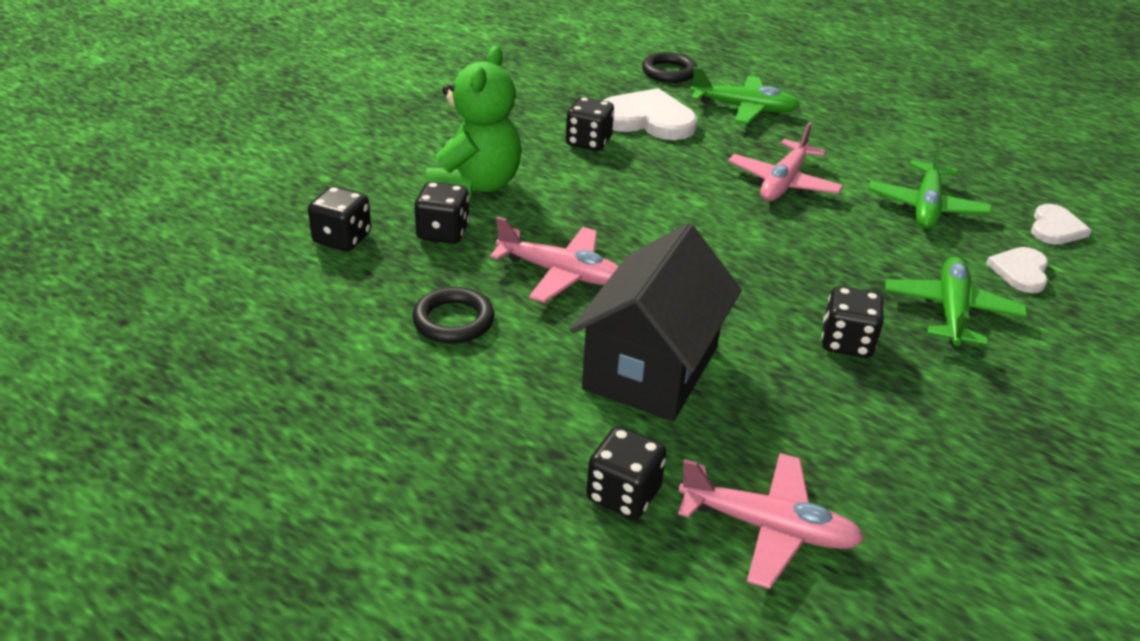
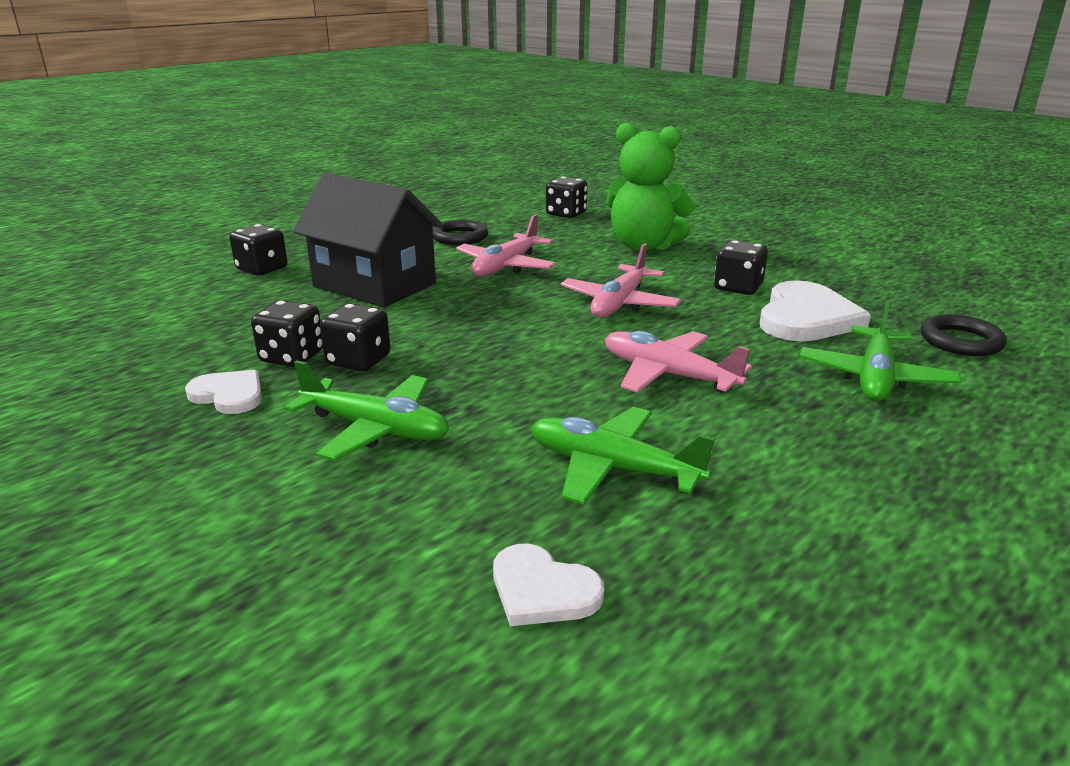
camera: 100 degrees right, 10 degrees down
(443, 232) = (571, 236): black dice -> black dice (292, 357)
(769, 528) = (192, 303): pink plane -> pink plane (619, 303)
(1020, 271) = (433, 507): white heart -> white heart (229, 395)

